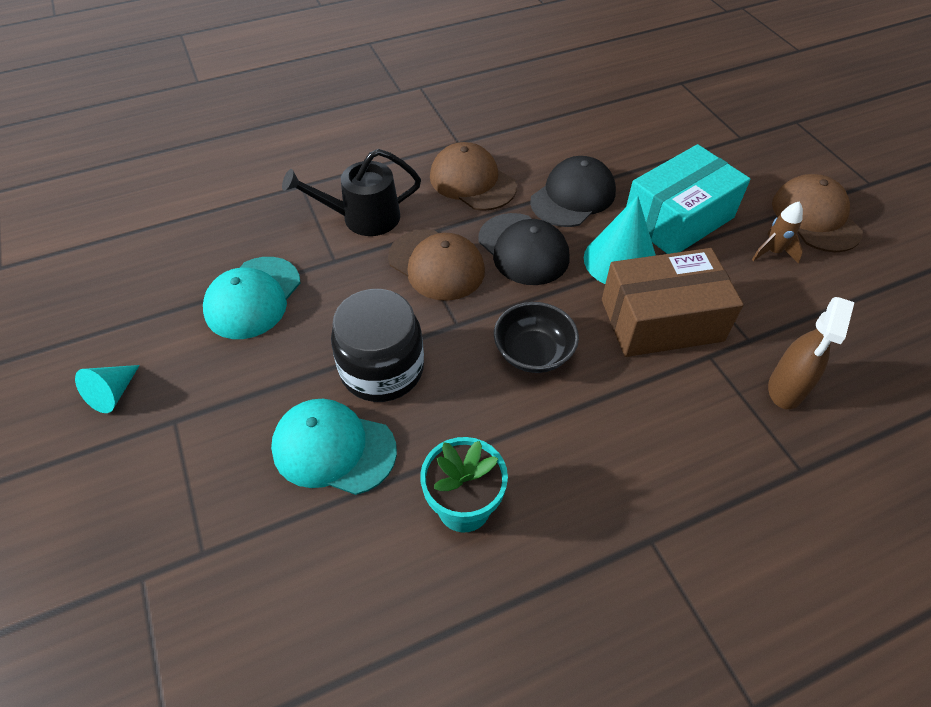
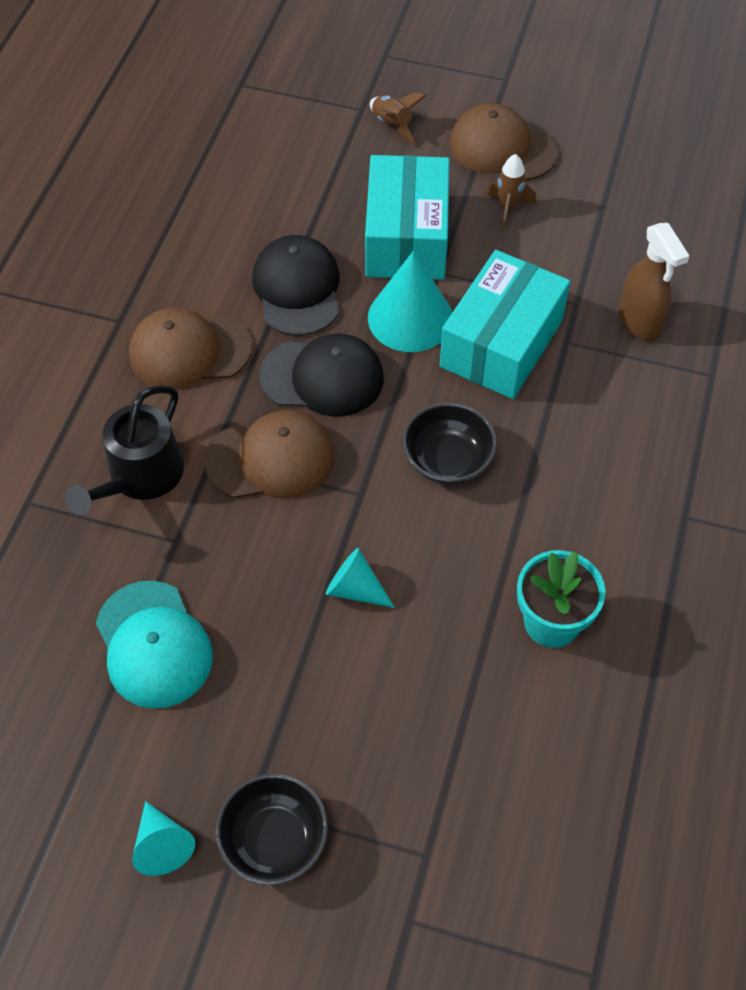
camera: 50 degrees left, 5 degrees up
(155, 451) = (274, 840): none -> black bowl
(333, 449) = (408, 684): turquoise cap -> none
(382, 369) = (355, 589): black jar -> turquoise cone
(661, 320) = (501, 343): brown box -> turquoise box
(751, 158) = (392, 125): none -> brown rocket

